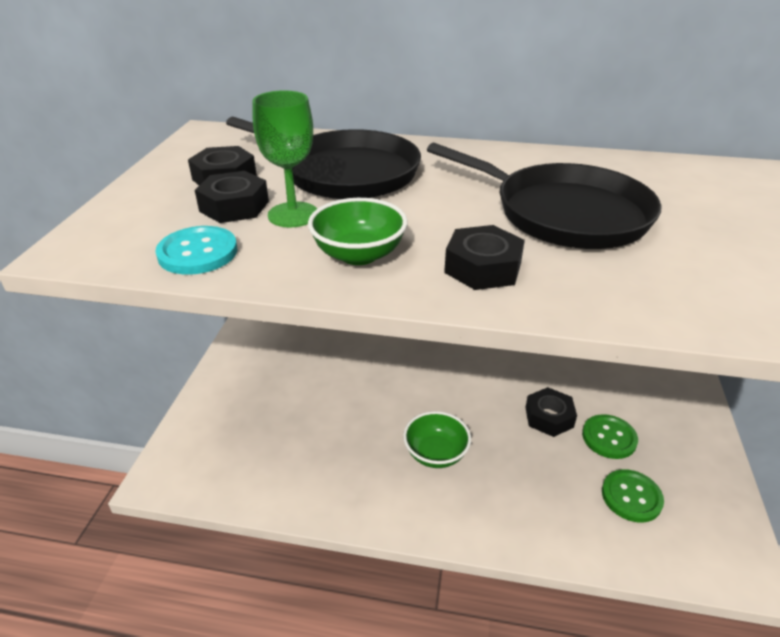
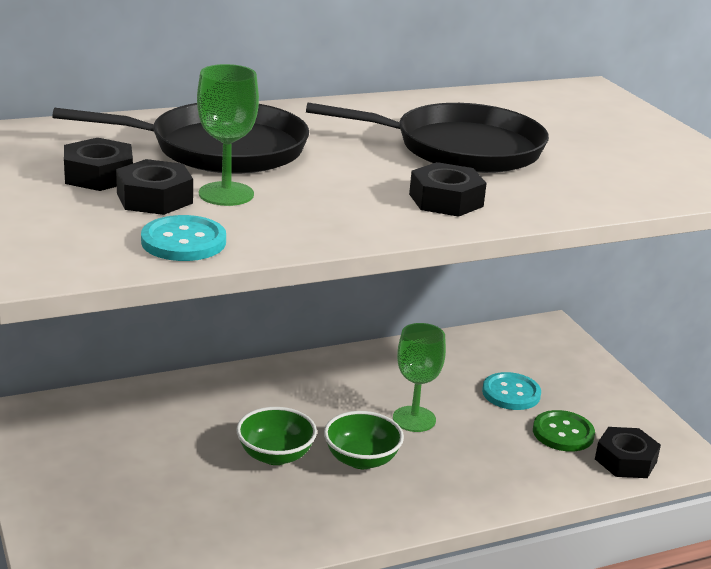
camera: 35 degrees left, 10 degrees down
(359, 254) = (334, 212): green bowl -> green bowl (275, 455)
(505, 432) = (414, 419): none -> green goblet
(549, 417) = (444, 393): black nut -> black nut (625, 460)
(609, 438) = (511, 393): green button -> turquoise button

